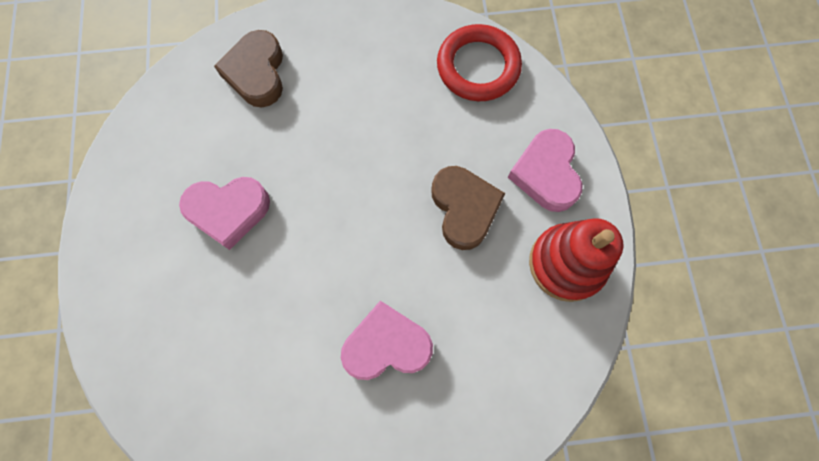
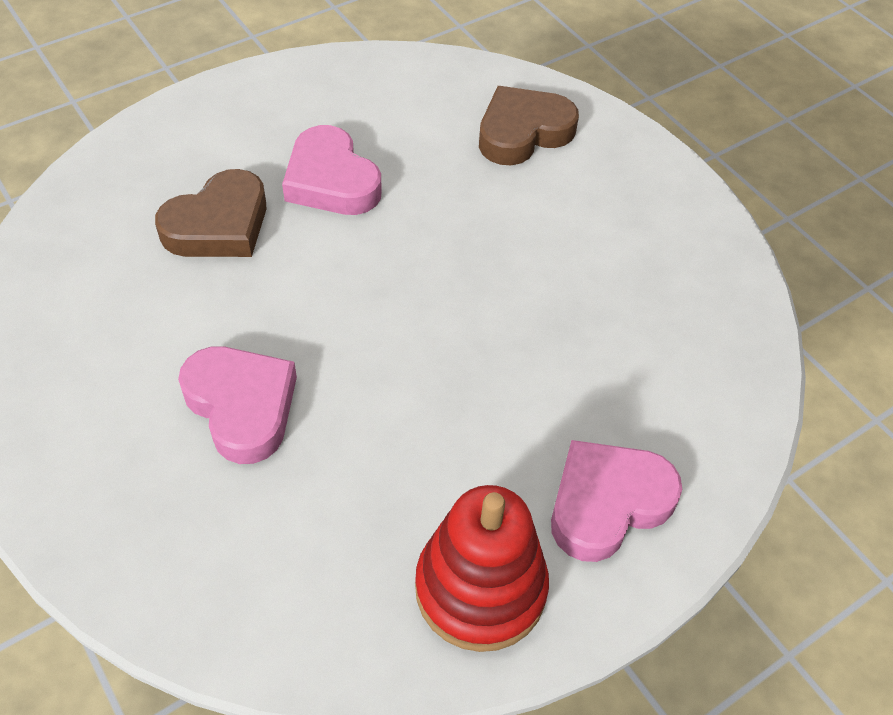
camera: 60 degrees right, 20 degrees down
(464, 208) = (485, 419): brown heart -> brown heart (218, 225)
(478, 67) = (711, 351): red ring -> none

